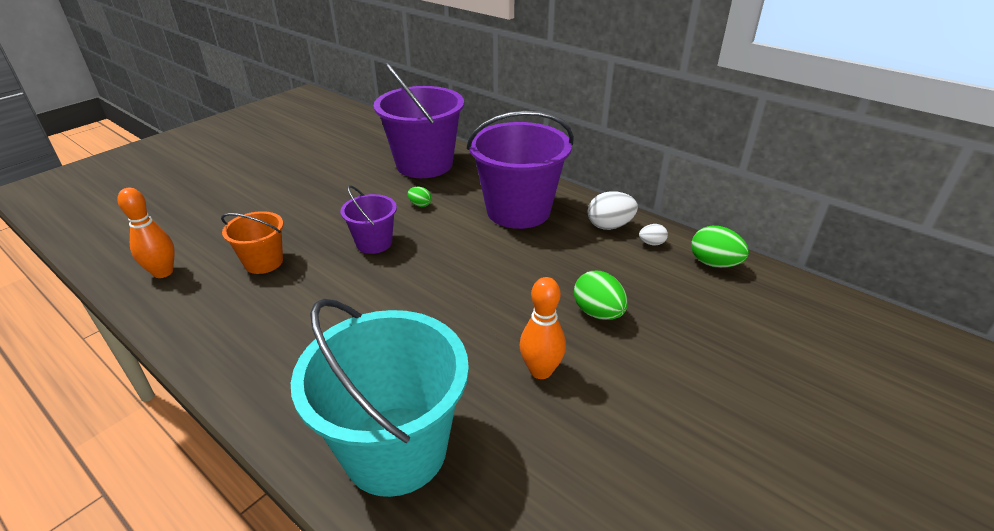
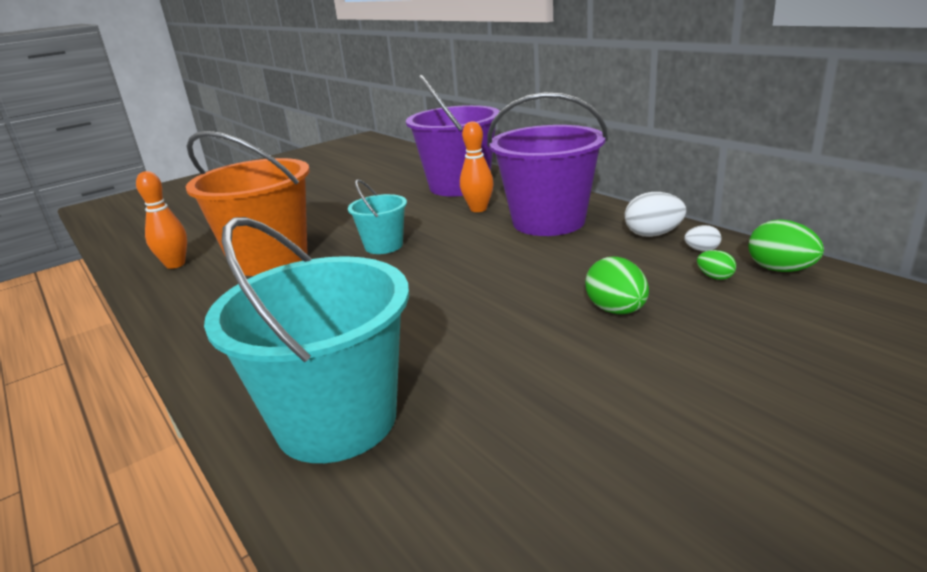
camera: 15 degrees right, 10 degrees down
(263, 262) = (269, 259): orange bucket -> orange bucket, size x1.94
(374, 243) = (383, 246): purple bucket -> turquoise bucket
(420, 205) = (443, 216): green egg -> green egg (715, 277)
(541, 371) = (529, 360): orange bowling pin -> orange bowling pin (478, 209)

